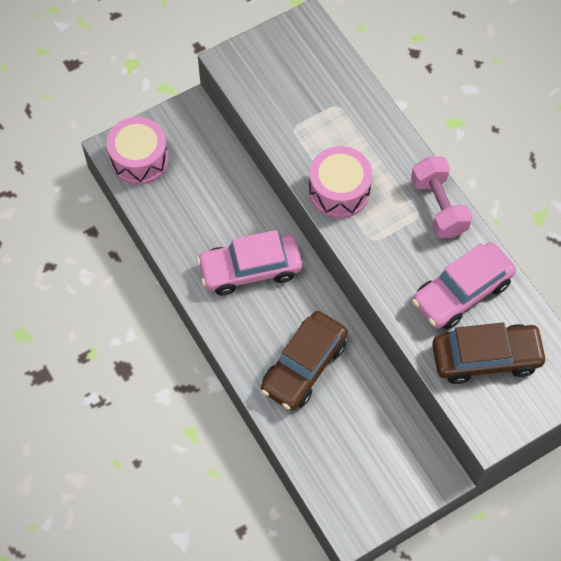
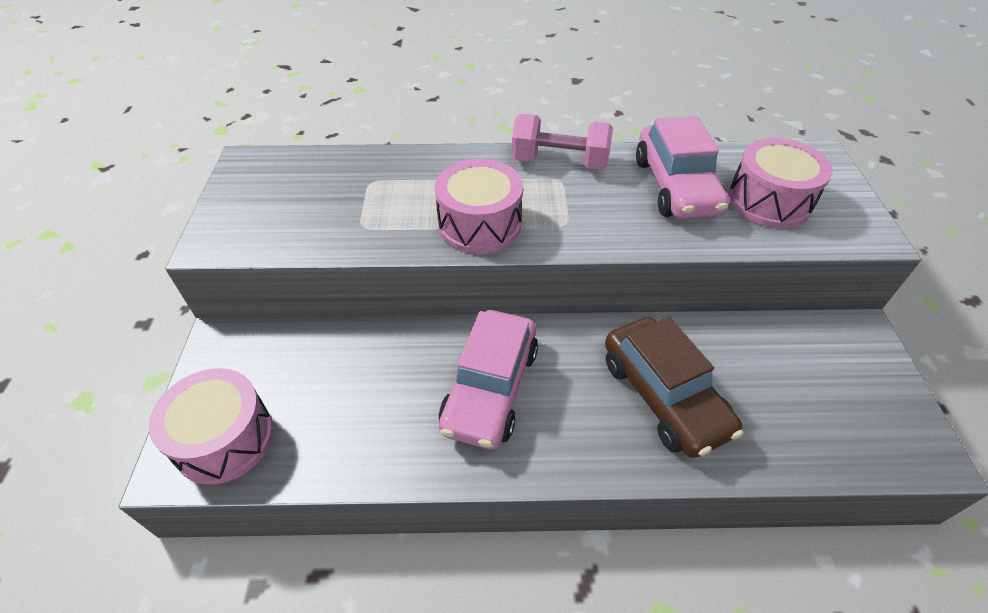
camera: 60 degrees left, 15 degrees down
(486, 358) = (769, 201): brown car -> pink drum

